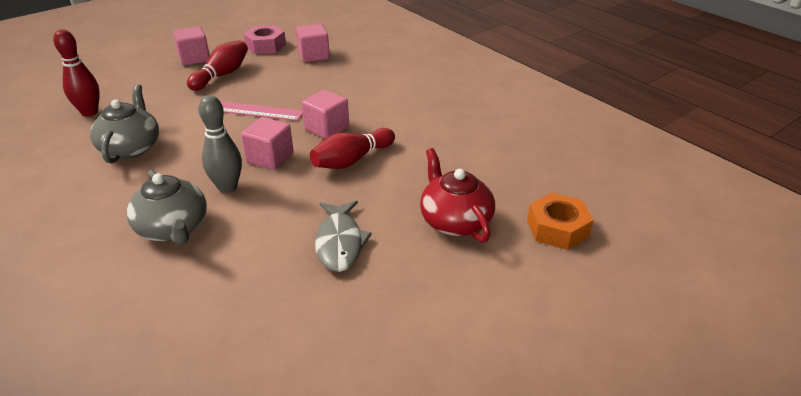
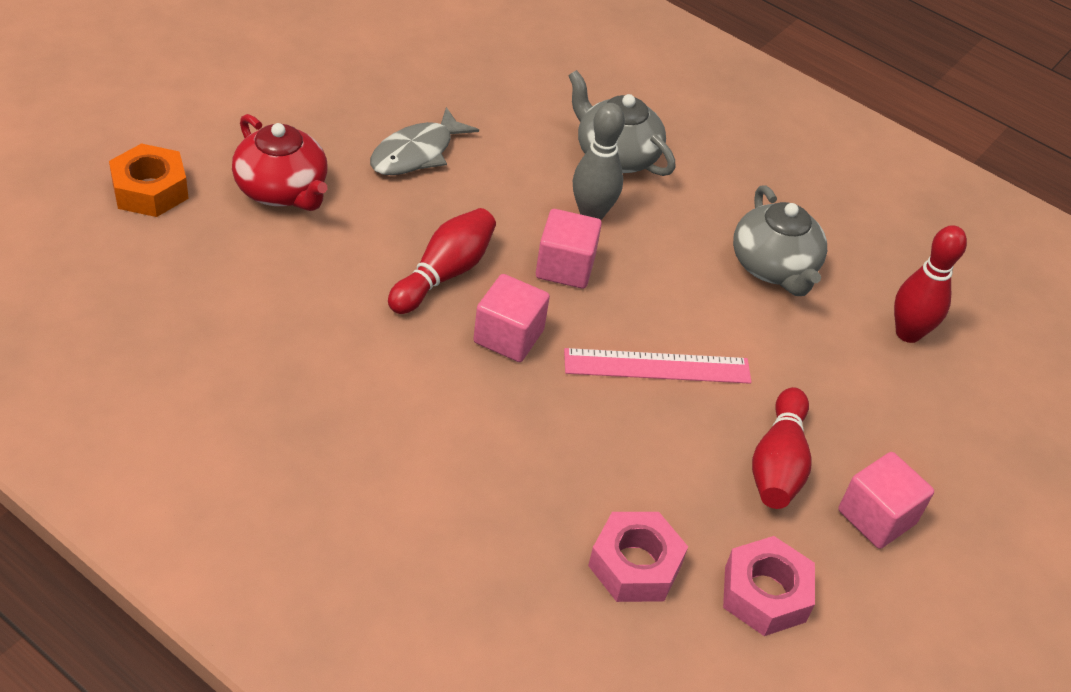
camera: 160 degrees right, 10 degrees up
(314, 55) = (635, 565): pink cube -> pink nut
(339, 243) = (416, 153): grey fish -> grey fish turned 120 degrees counterclockwise

